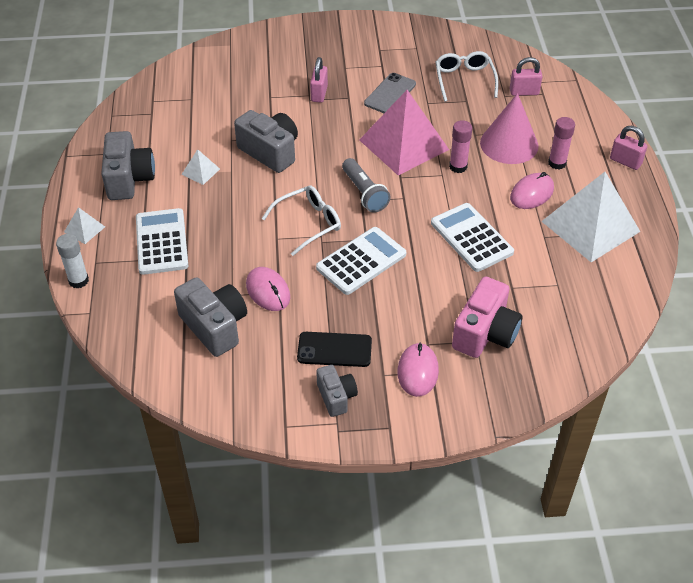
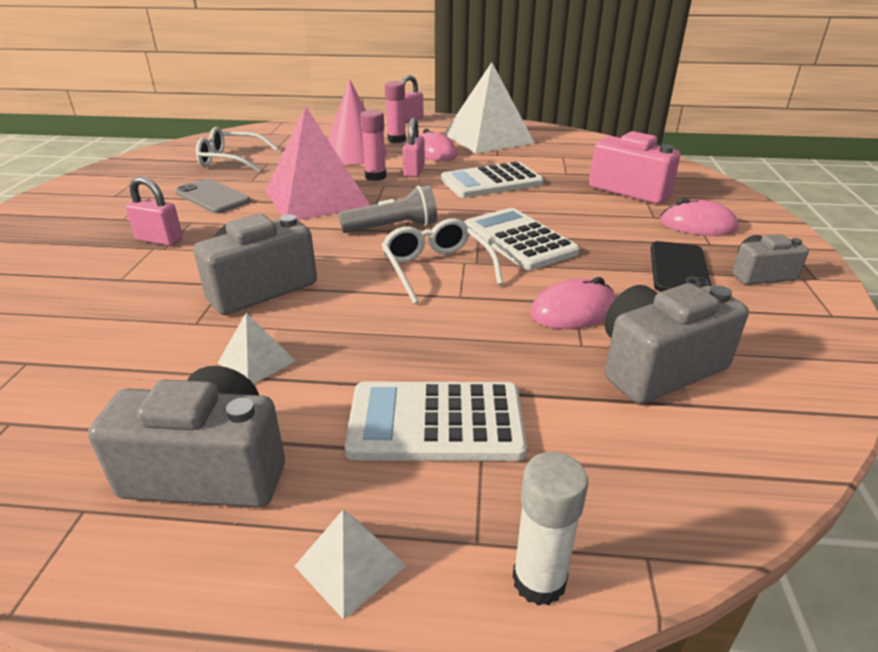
camera: 80 degrees left, 15 degrees down
(524, 92) = (279, 140): pink padlock -> pink padlock (414, 171)

